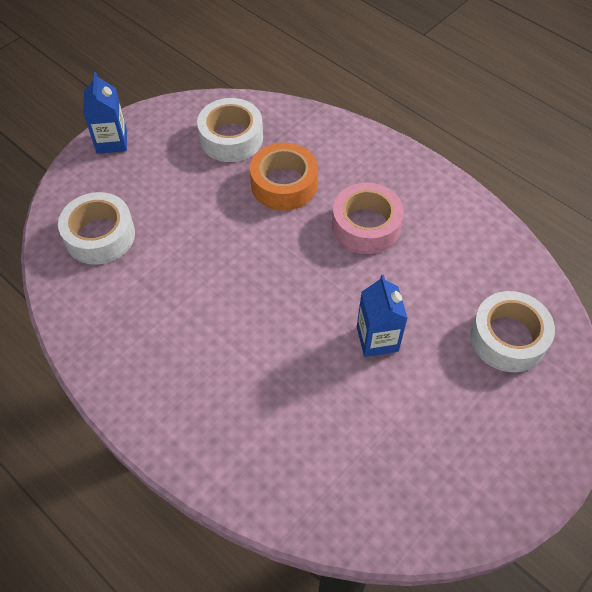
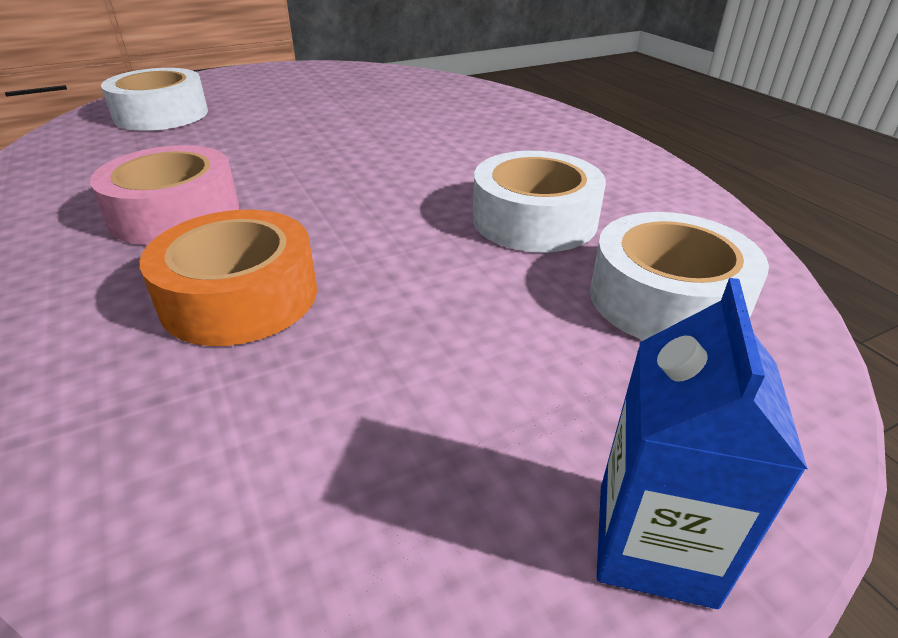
camera: 160 degrees left, 20 degrees down
(231, 138) = (265, 436): white tape -> white tape (534, 219)
(377, 339) = (294, 134): blue carton -> none

